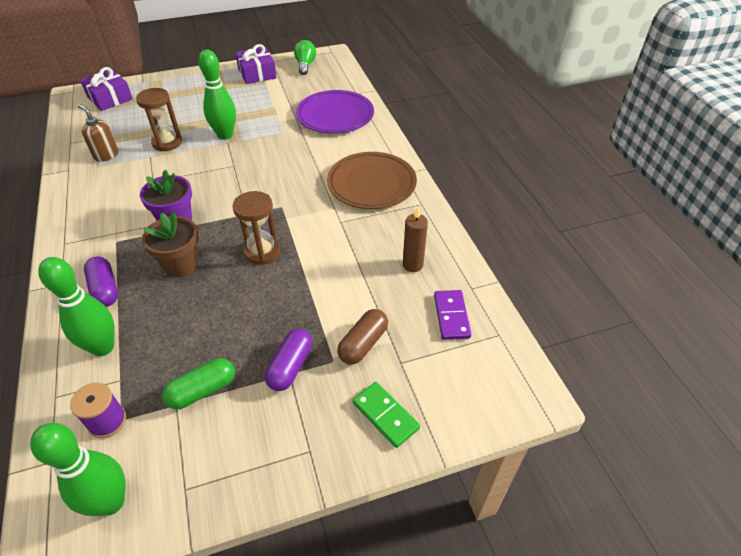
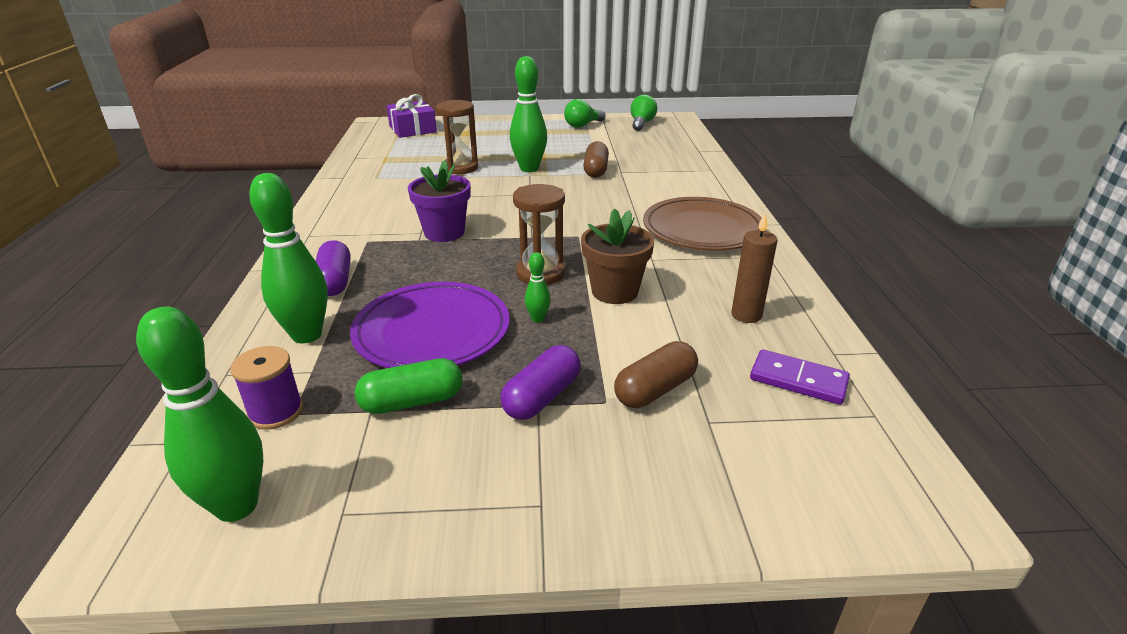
camera: 15 degrees right, 15 degrees down
(106, 155) = (389, 170): brown soap dispenser -> none
(181, 264) = (434, 272): brown flower pot -> brown flower pot (614, 291)
(257, 73) = (582, 125): purple gift -> green light bulb
(271, 296) = (538, 319): none -> green bowling pin
(279, 129) = (595, 170): none -> brown capsule
(335, 115) = (668, 166): purple plate -> purple plate (432, 331)
(385, 415) = (672, 483): green domino -> none
(451, 316) = (798, 380): purple domino -> purple domino turned 75 degrees counterclockwise

